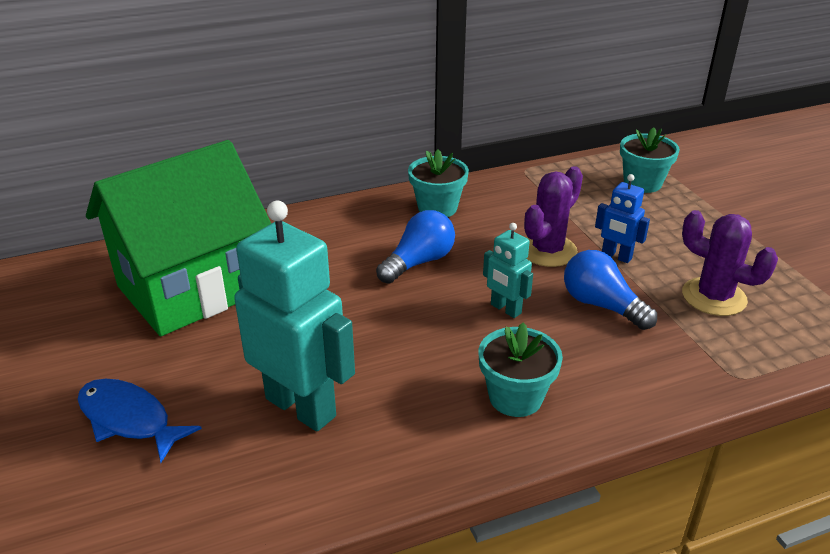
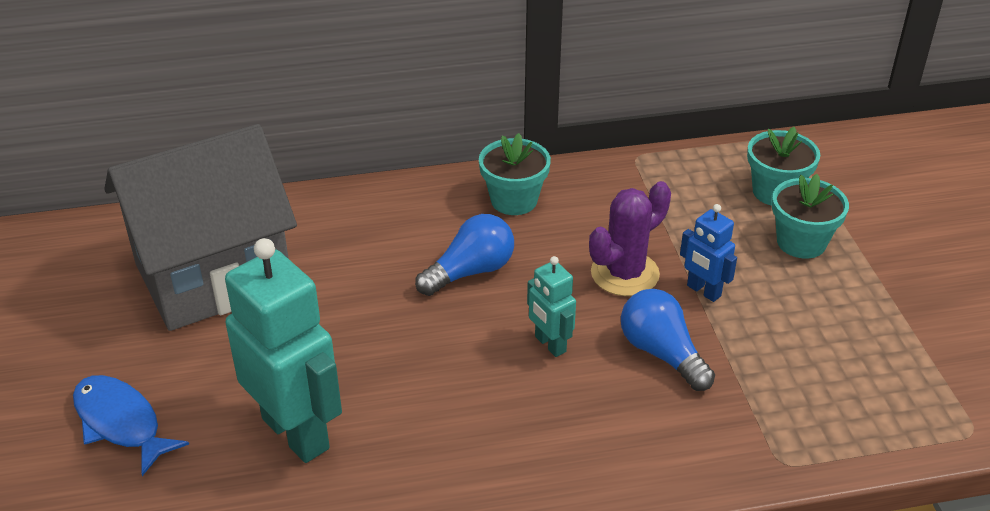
camera: 10 degrees right, 5 degrees up
(192, 289) = (213, 276): green house -> grey house
(515, 397) = (525, 453): turquoise flower pot -> turquoise flower pot (801, 242)
(714, 297) = (798, 359): purple cactus -> none

